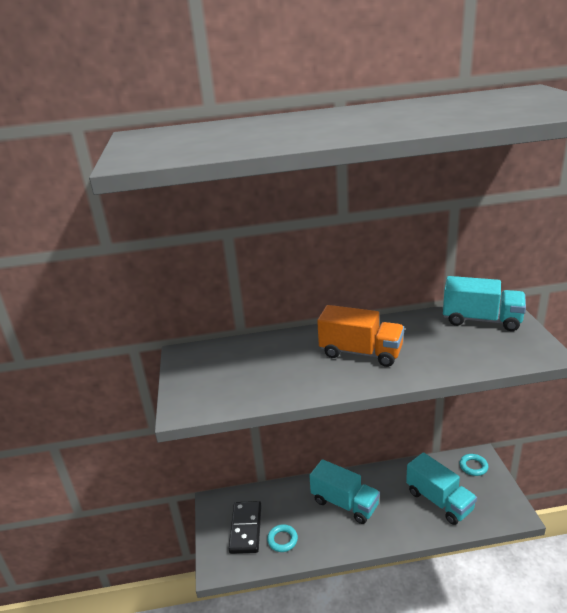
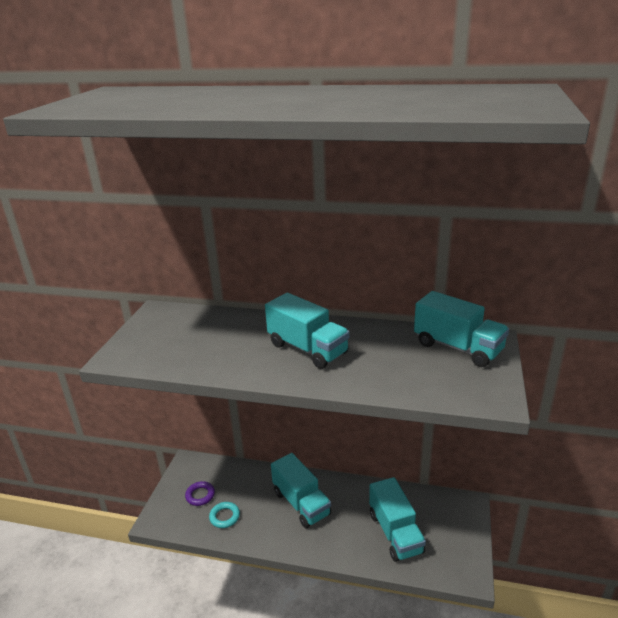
camera: 20 degrees right, 0 degrees up
(246, 528) = (200, 495): black domino -> purple ring
(361, 352) = (307, 349): orange truck -> turquoise truck
(473, 466) = (454, 511): turquoise ring -> none

